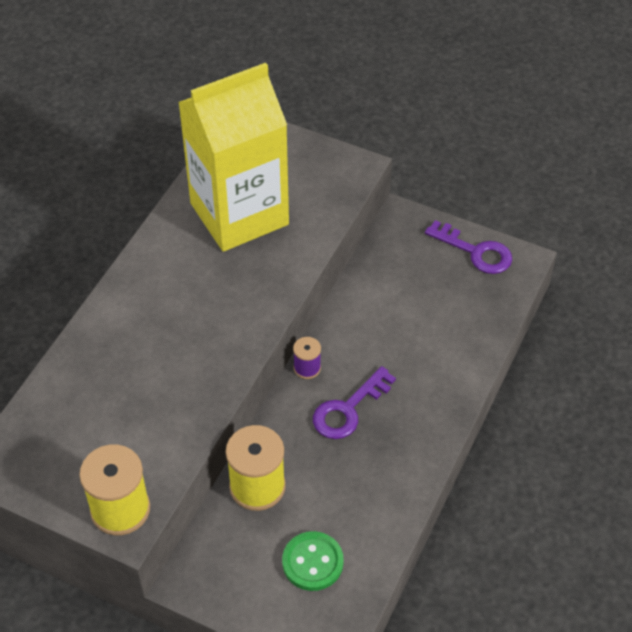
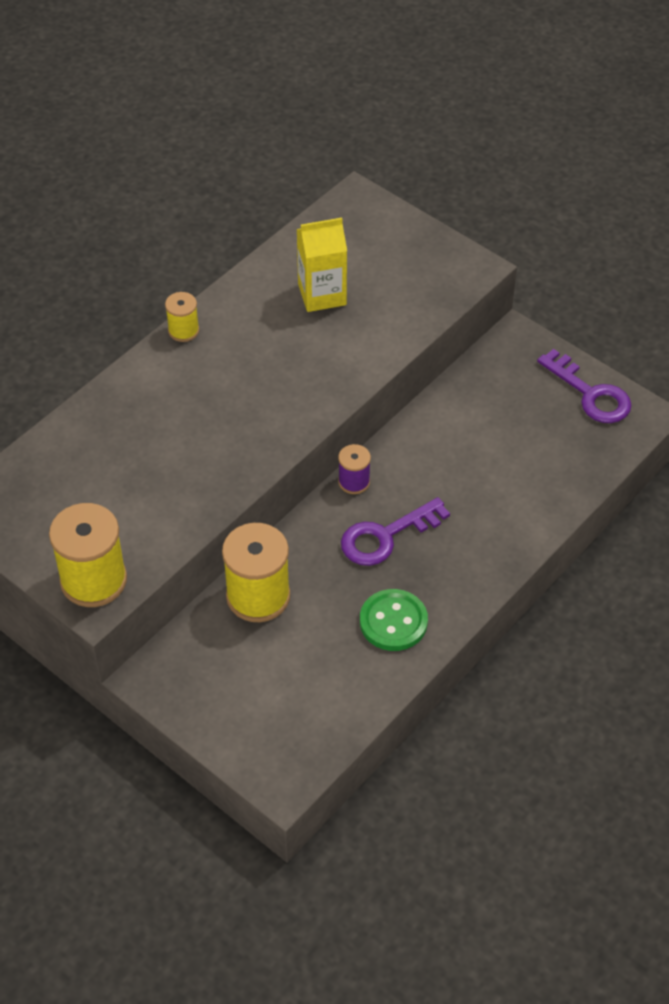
camera: 15 degrees right, 0 degrees up
(131, 269) = (183, 330): none -> yellow spool
(239, 214) = (322, 294): yellow carton -> yellow carton, size x0.47
(312, 562) = (293, 690): green button -> green button (393, 622)

